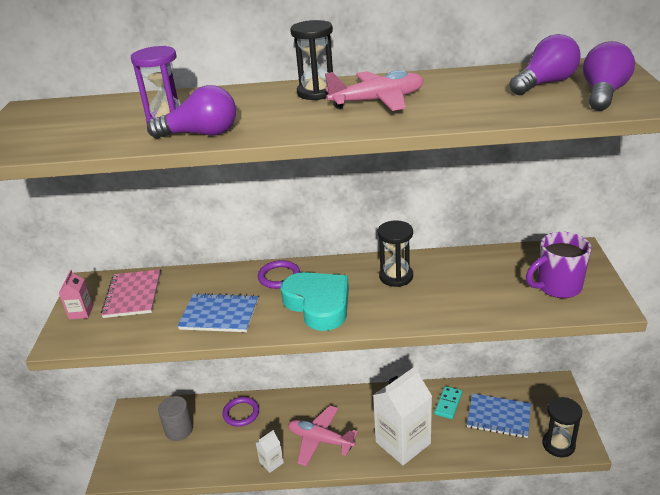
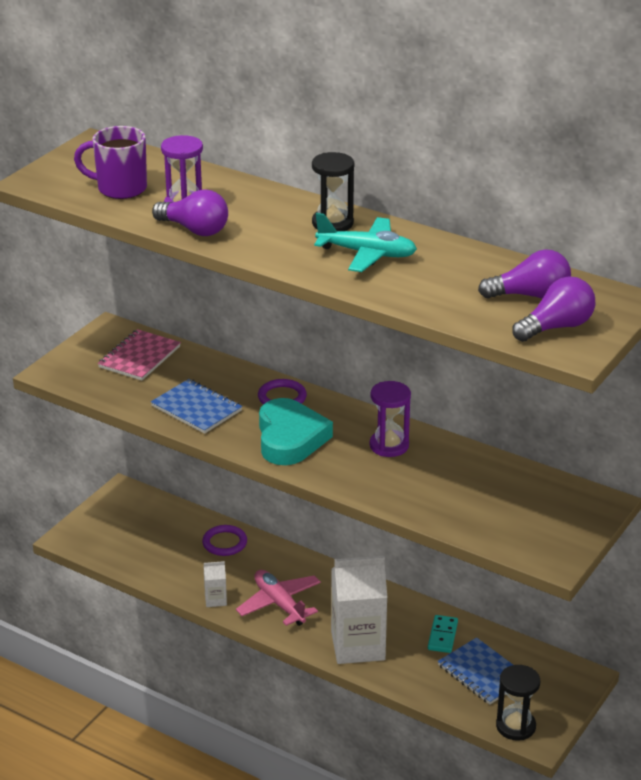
camera: 30 degrees right, 0 degrees up
(81, 312) = (85, 354): pink carton -> none
(179, 430) = (154, 529): grey cylinder -> none
(377, 101) = (367, 254): pink plane -> turquoise plane
(396, 276) = (389, 445): black hourglass -> purple hourglass
(448, 404) = (442, 636): turquoise domino -> turquoise domino turned 45 degrees counterclockwise
(557, 287) = (529, 524): purple mug -> purple mug (120, 188)

